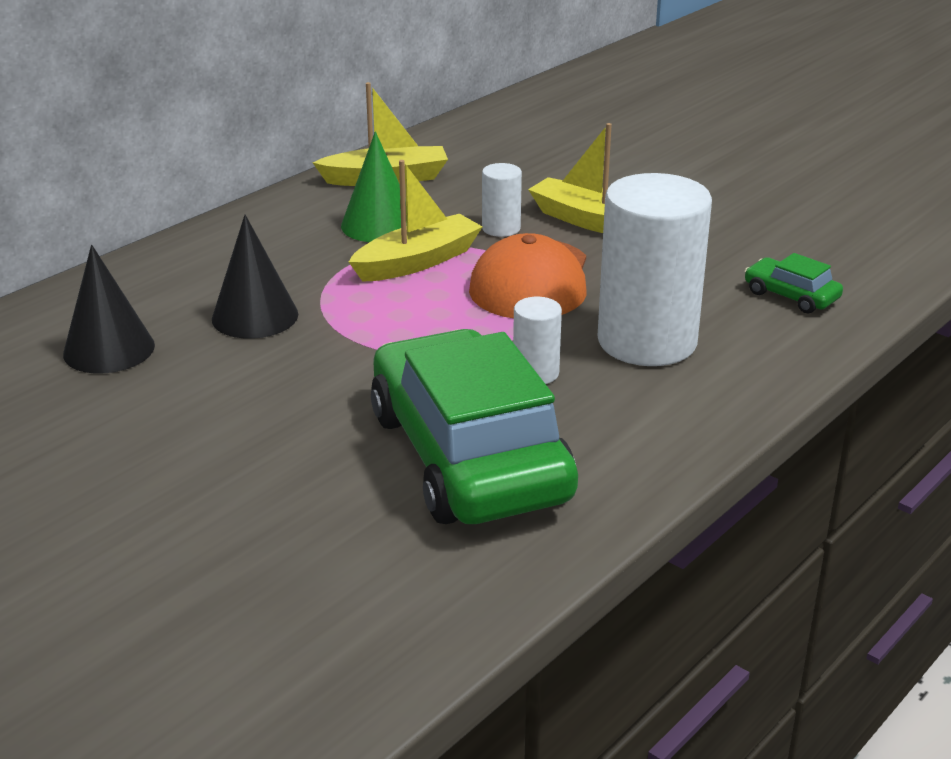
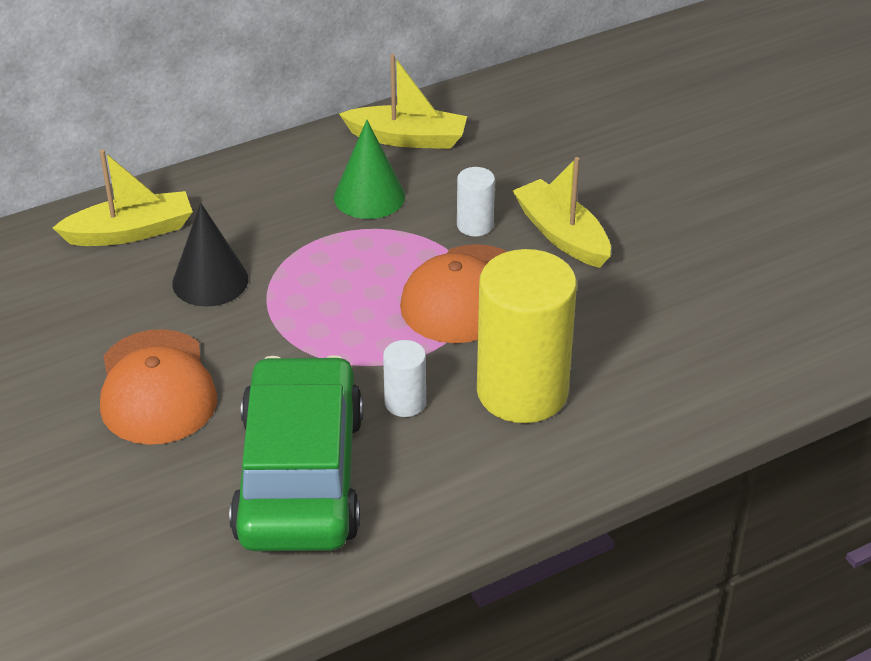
camera: 20 degrees right, 10 degrees up
(109, 349) = (80, 289): black cone -> none
(253, 414) = (156, 388): none -> orange cap
(417, 262) = (378, 249): yellow boat -> yellow boat (130, 232)
(647, 342) = (522, 392): white cylinder -> yellow cylinder
(791, 296) = (689, 370): green car -> none

